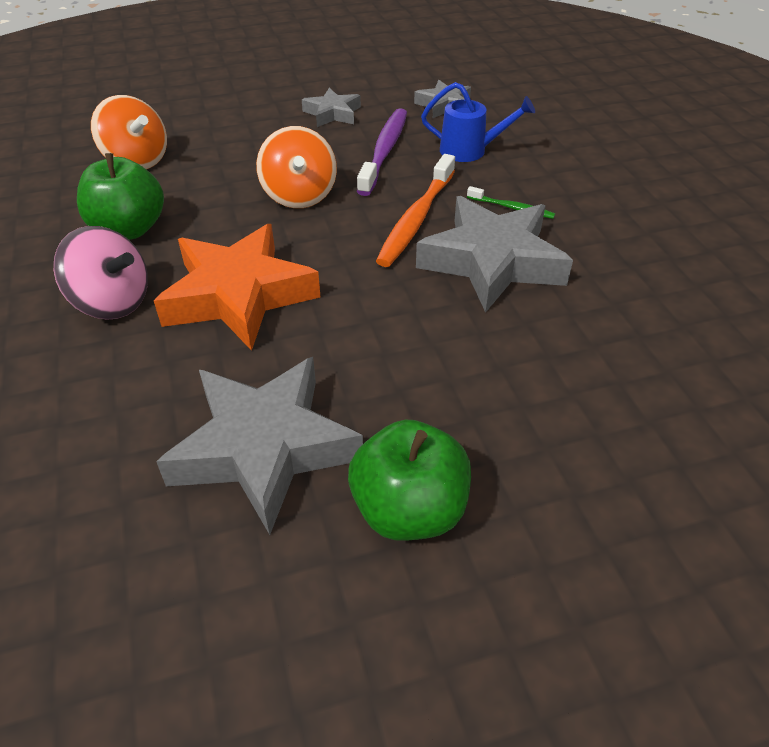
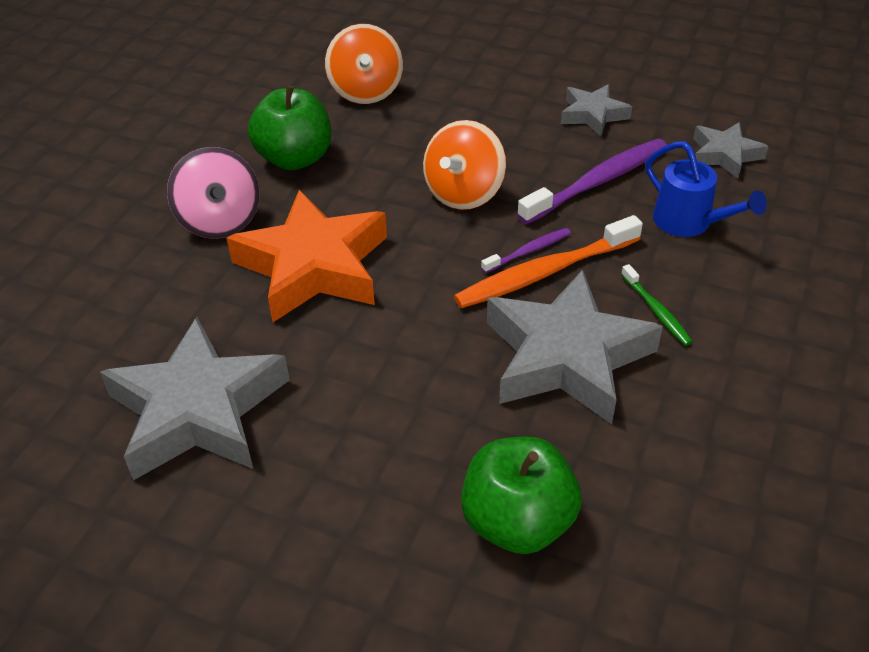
camera: 40 degrees right, 0 degrees up
(389, 211) = (528, 251): none -> purple toothbrush
(409, 510) = (241, 531): green apple -> green apple (517, 522)

